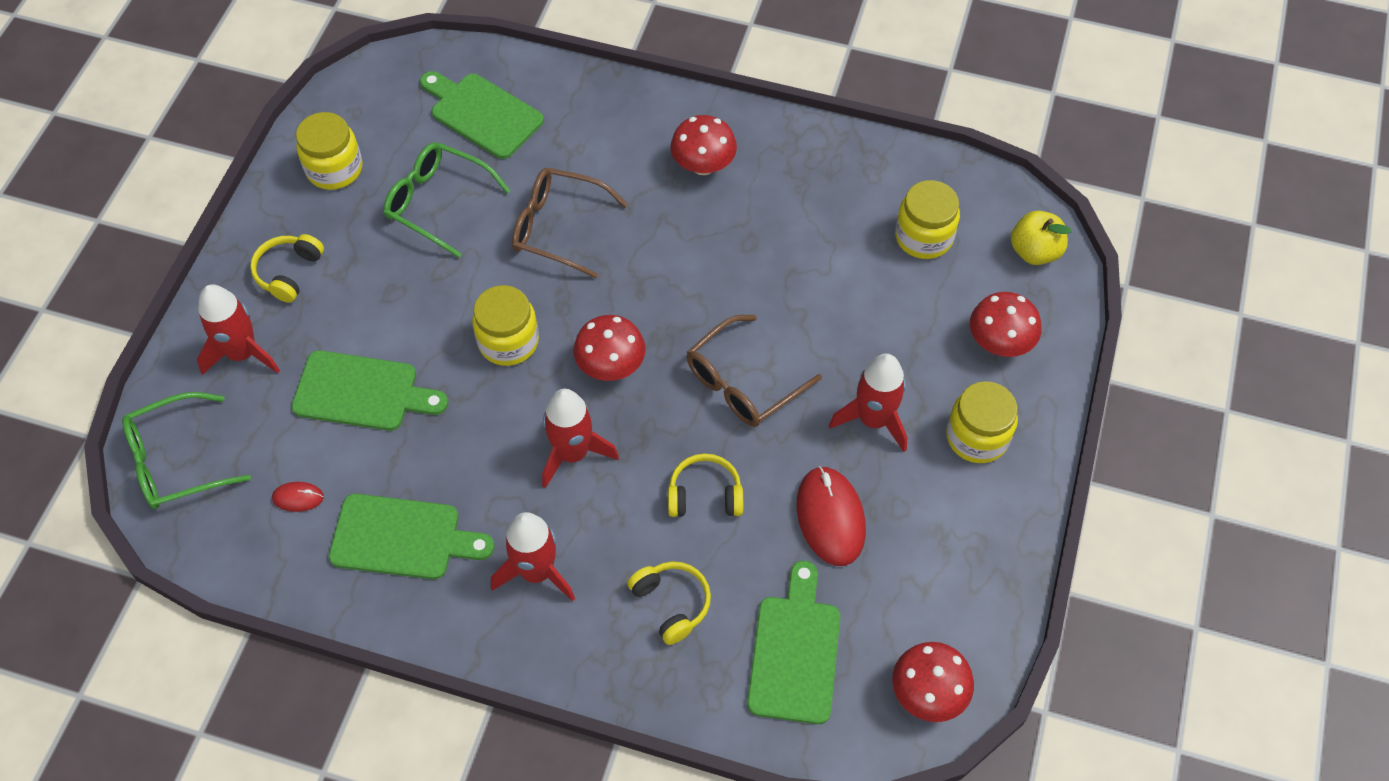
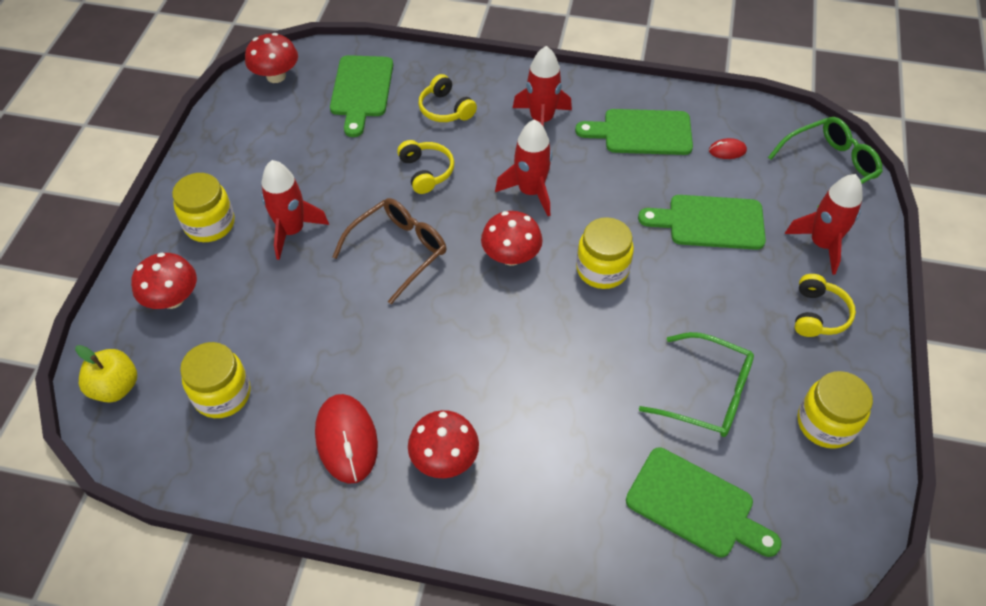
camera: 175 degrees right, 5 degrees down
(558, 228) = (582, 377): brown glasses -> none
(705, 495) = (426, 172): yellow headphones -> yellow headphones turned 105 degrees counterclockwise
(830, 517) = (332, 164): red mouse -> red mouse (346, 440)

